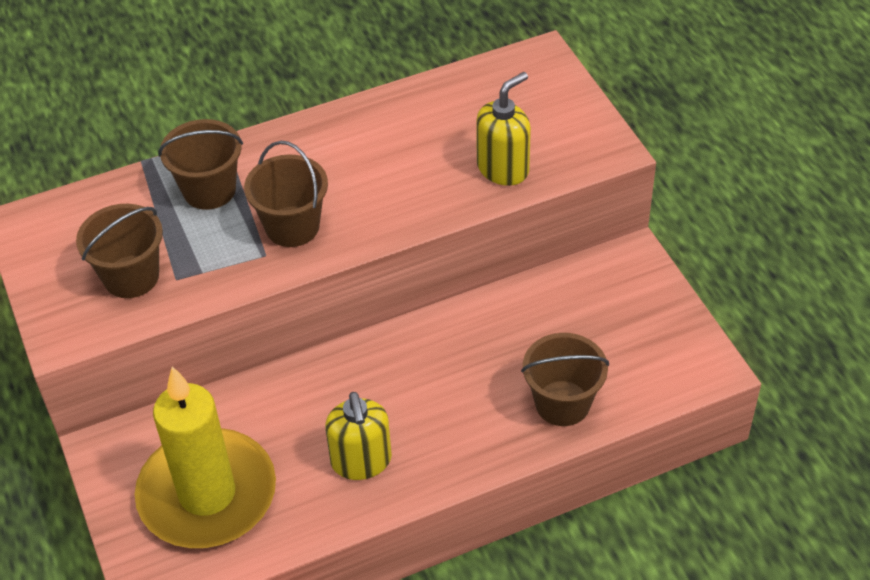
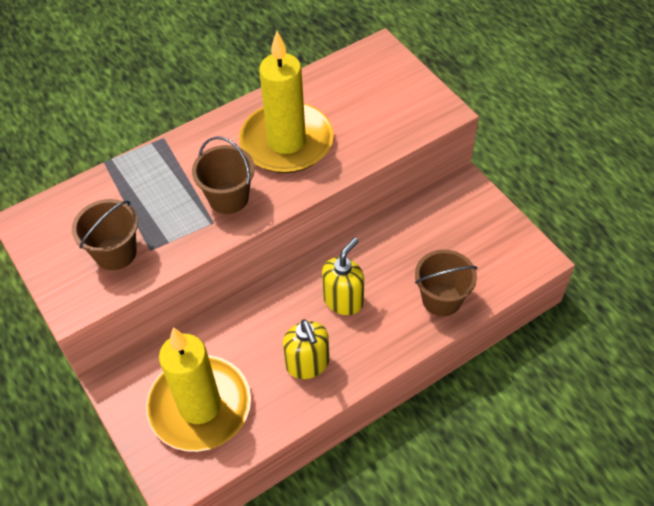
camera: 10 degrees left, 5 degrees up
(209, 190) = (160, 178): brown bucket -> none
(386, 164) = (286, 142): none -> yellow candle
(503, 168) = (372, 134): yellow soap dispenser -> yellow soap dispenser (343, 300)

